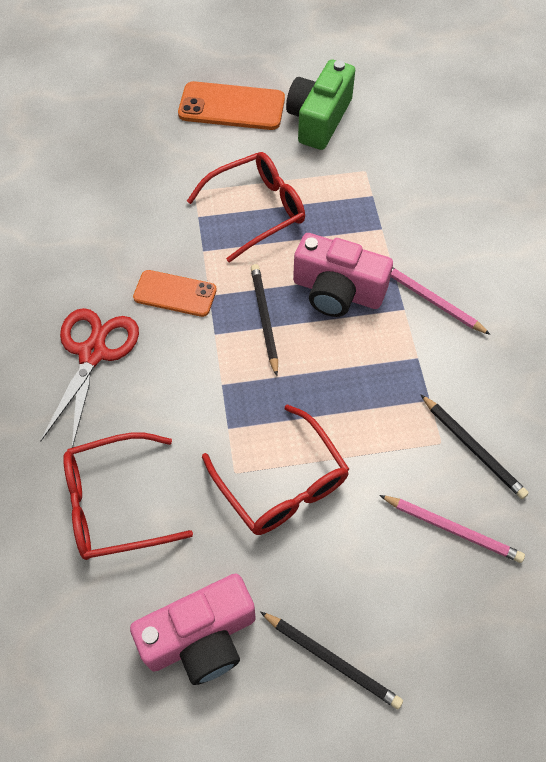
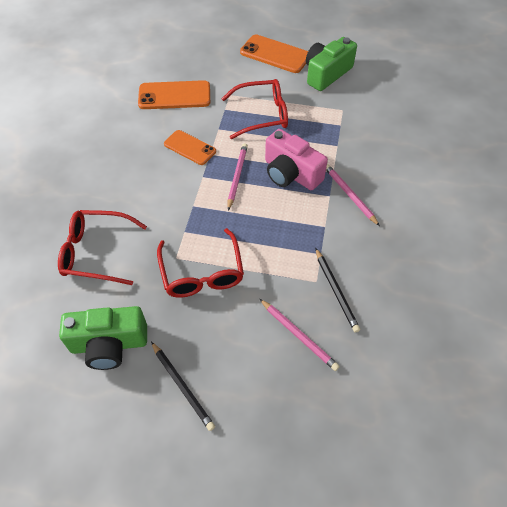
camera: 20 degrees right, 5 degrees down
(93, 353) = (125, 166): red scissors -> none
(113, 215) = (174, 96): none -> orange phone
(201, 637) = (109, 344): pink camera -> green camera
(264, 319) = (237, 176): black pencil -> pink pencil

